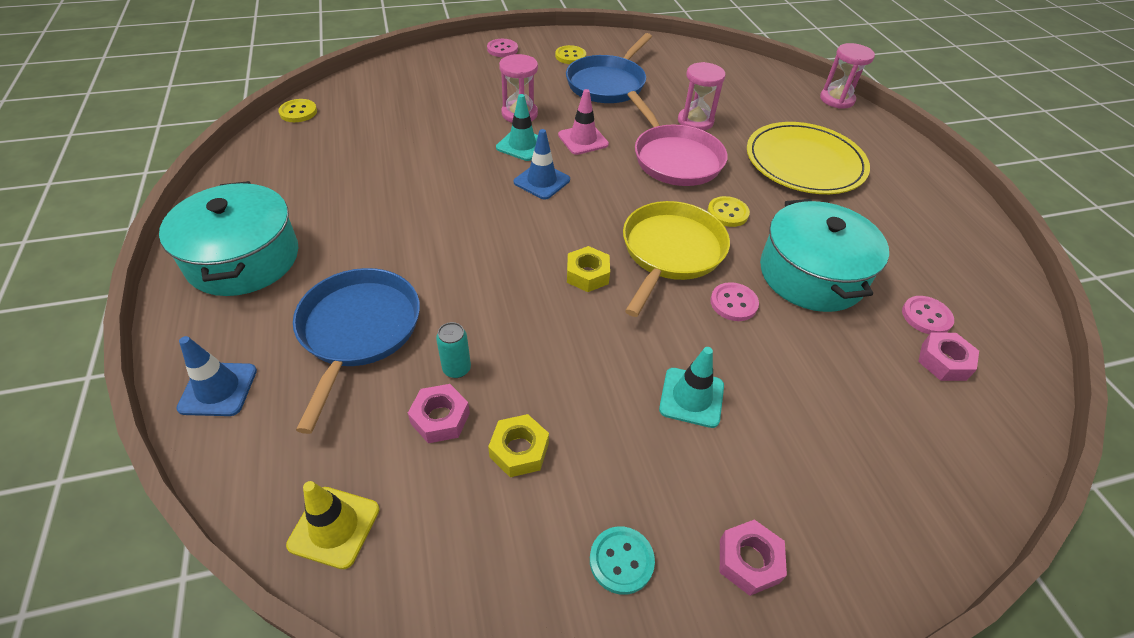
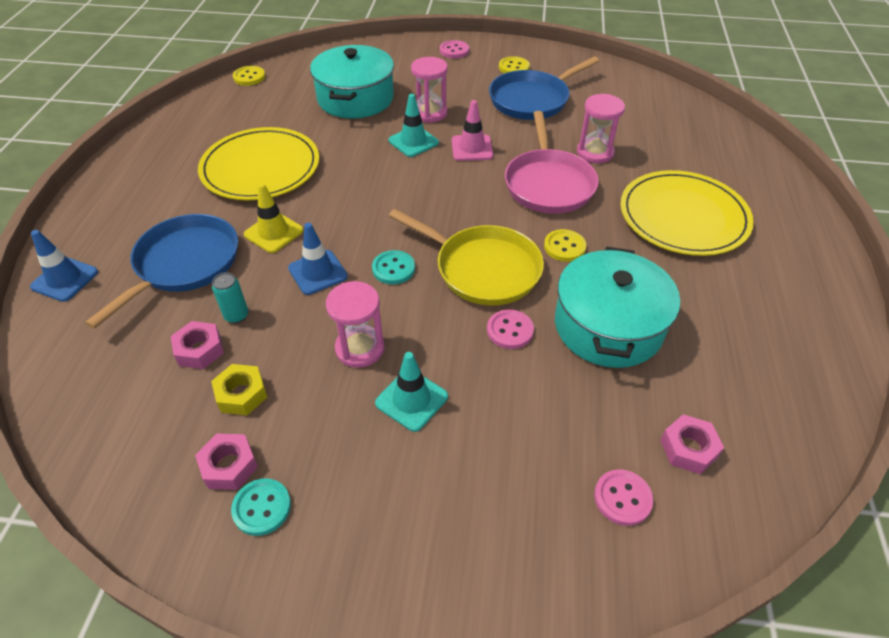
camera: 25 degrees right, 0 degrees up
(243, 258) = (139, 186): turquoise pot -> turquoise pot (355, 98)
(334, 527) = (78, 403): yellow traffic cone -> yellow traffic cone (274, 232)
(377, 206) = (260, 168): none -> yellow plate
(542, 181) = (409, 177): blue traffic cone -> blue traffic cone (318, 272)
(587, 274) = (393, 269): yellow nut -> turquoise button
(670, 252) = (482, 269): yellow pan -> yellow pan turned 75 degrees clockwise
(748, 561) = (365, 549): pink nut -> pink nut (229, 466)
(837, 99) = (770, 160): pink hourglass -> pink hourglass (360, 348)
(926, 316) = (703, 400): pink button -> pink button (622, 498)

